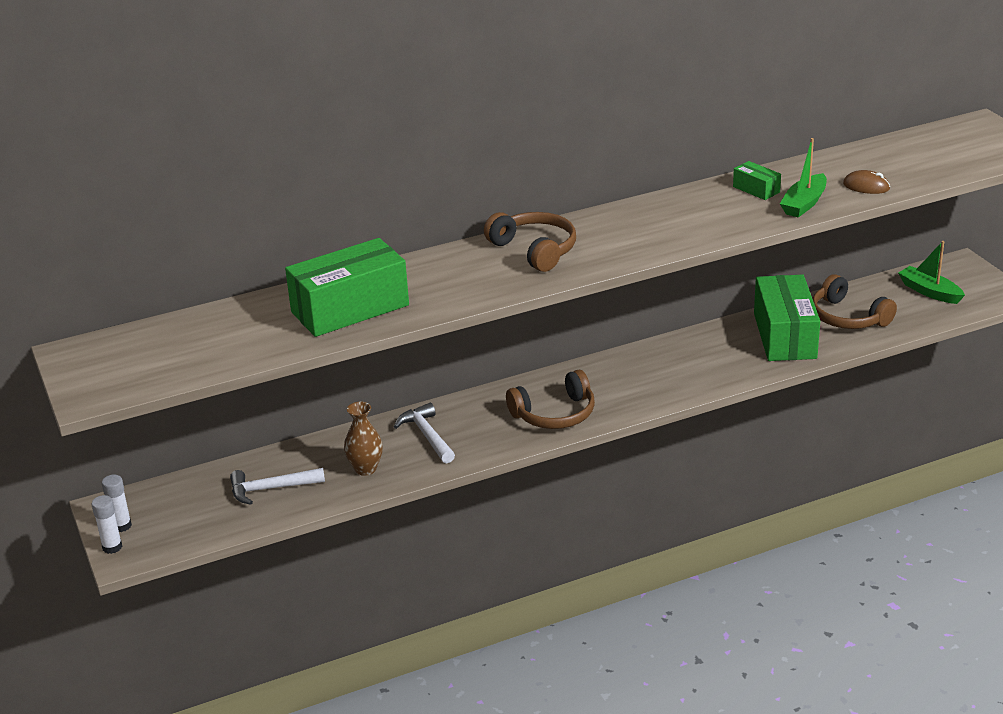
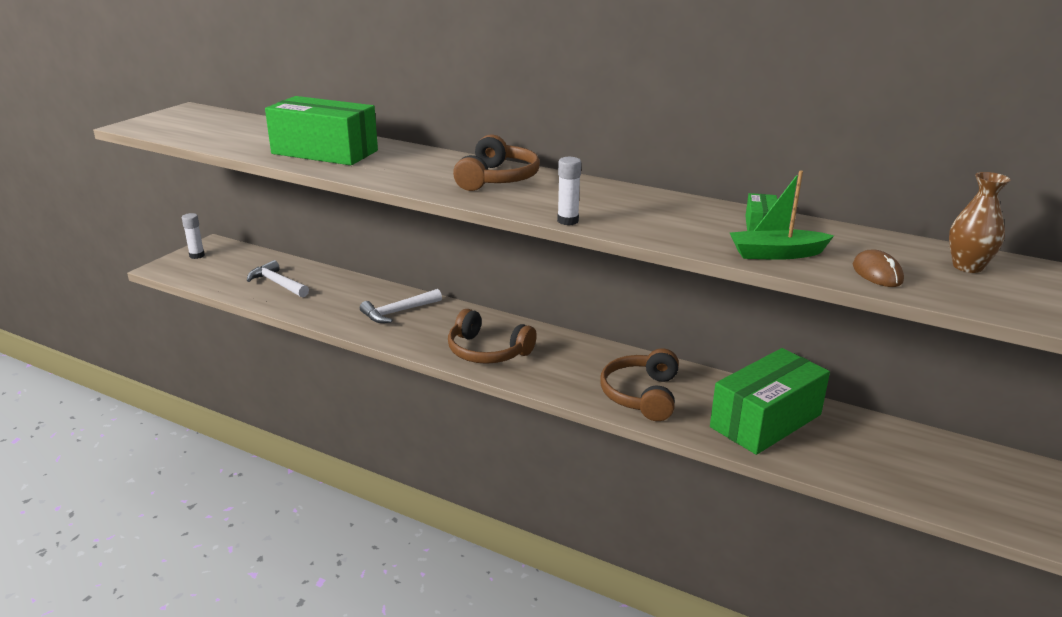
camera: 50 degrees right, 5 degrees down
(112, 547) = (171, 261): white glue stick -> white glue stick (568, 221)
(365, 469) = (332, 305): brown vase -> brown vase (967, 267)
(427, 436) = (398, 312): white hammer -> white hammer turned 150 degrees counterclockwise
(847, 317) = (858, 447): brown headphones -> brown headphones (641, 395)
(929, 292) = (998, 485): green boat -> none

